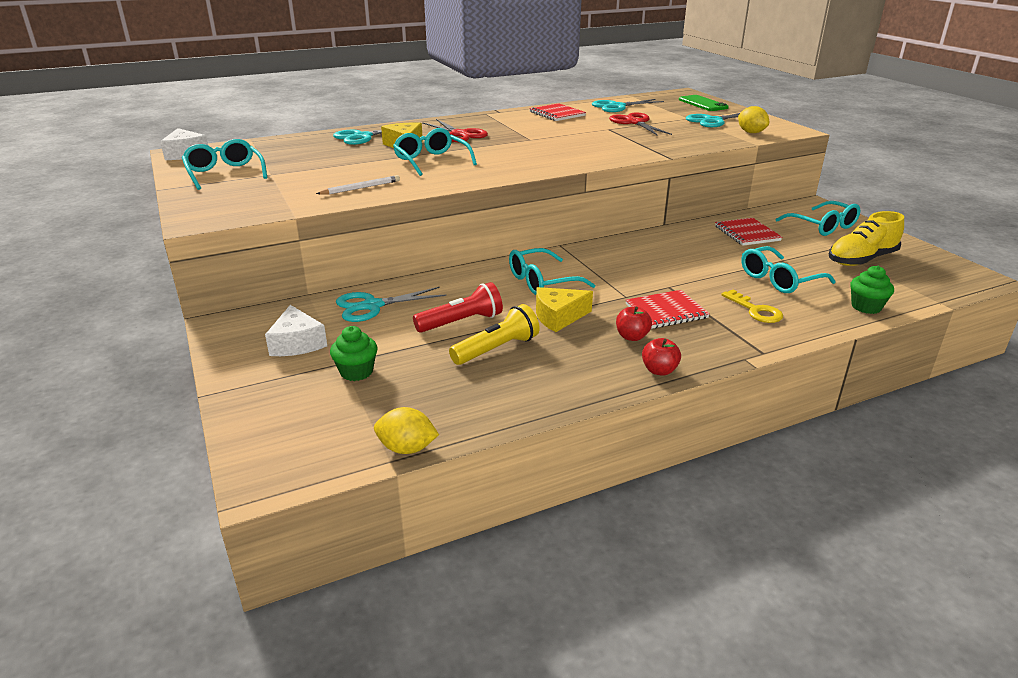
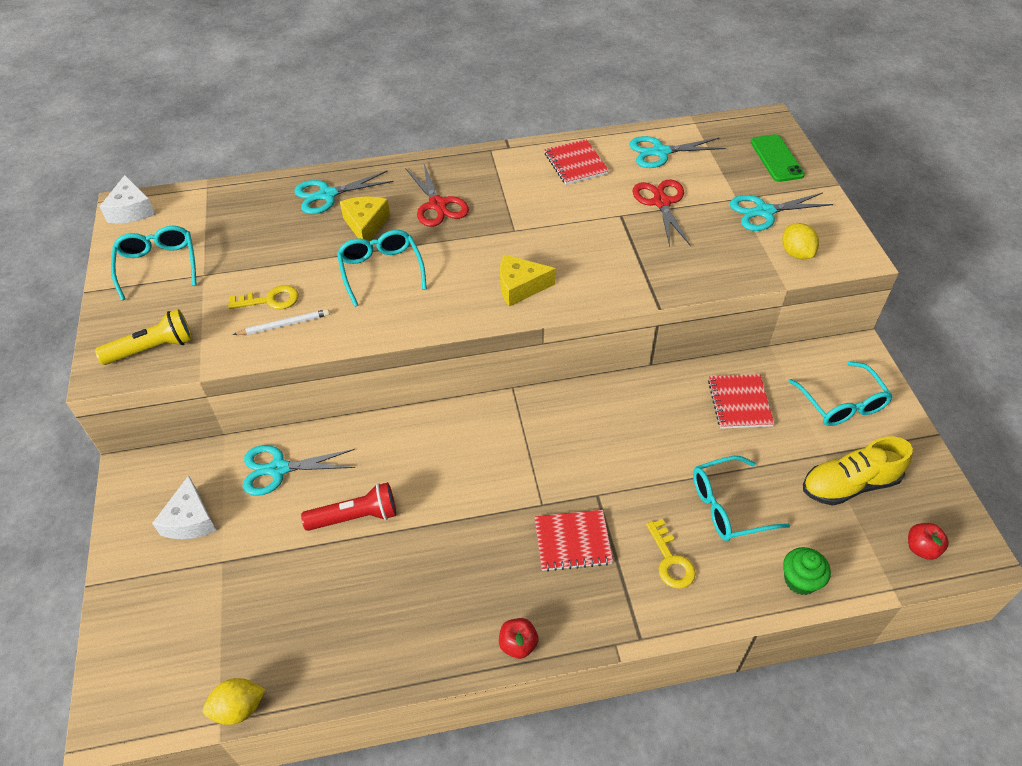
camera: 15 degrees right, 20 degrees up
(340, 179) = (270, 300): none -> yellow key
(356, 372) = (230, 580): green cupcake -> none
(407, 448) = (239, 708): yellow lemon -> yellow lemon turned 45 degrees counterclockwise
(496, 349) = (373, 571): yellow flashlight -> yellow flashlight (152, 349)
(542, 282) = (464, 458): turquoise glasses -> none
(558, 317) = (455, 528): yellow cheese -> yellow cheese (520, 287)
(632, 337) = (516, 580): red apple -> red apple (921, 548)

